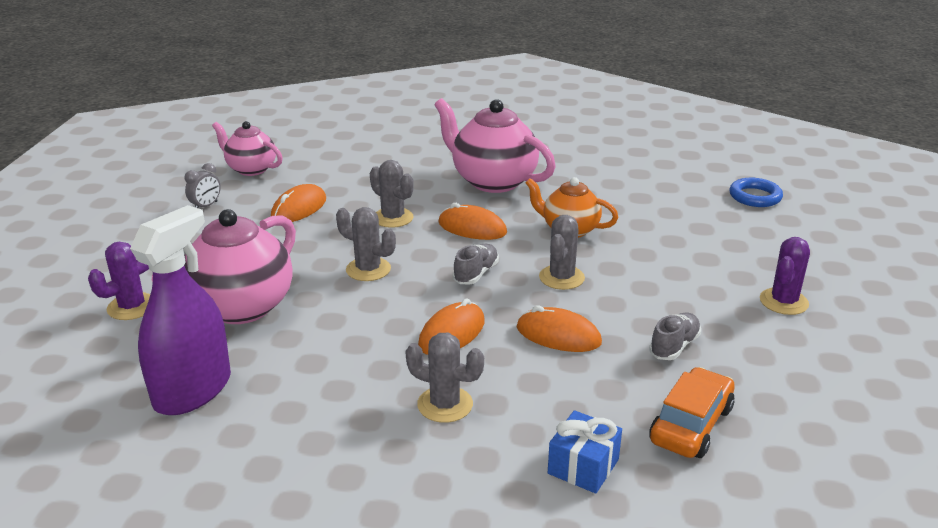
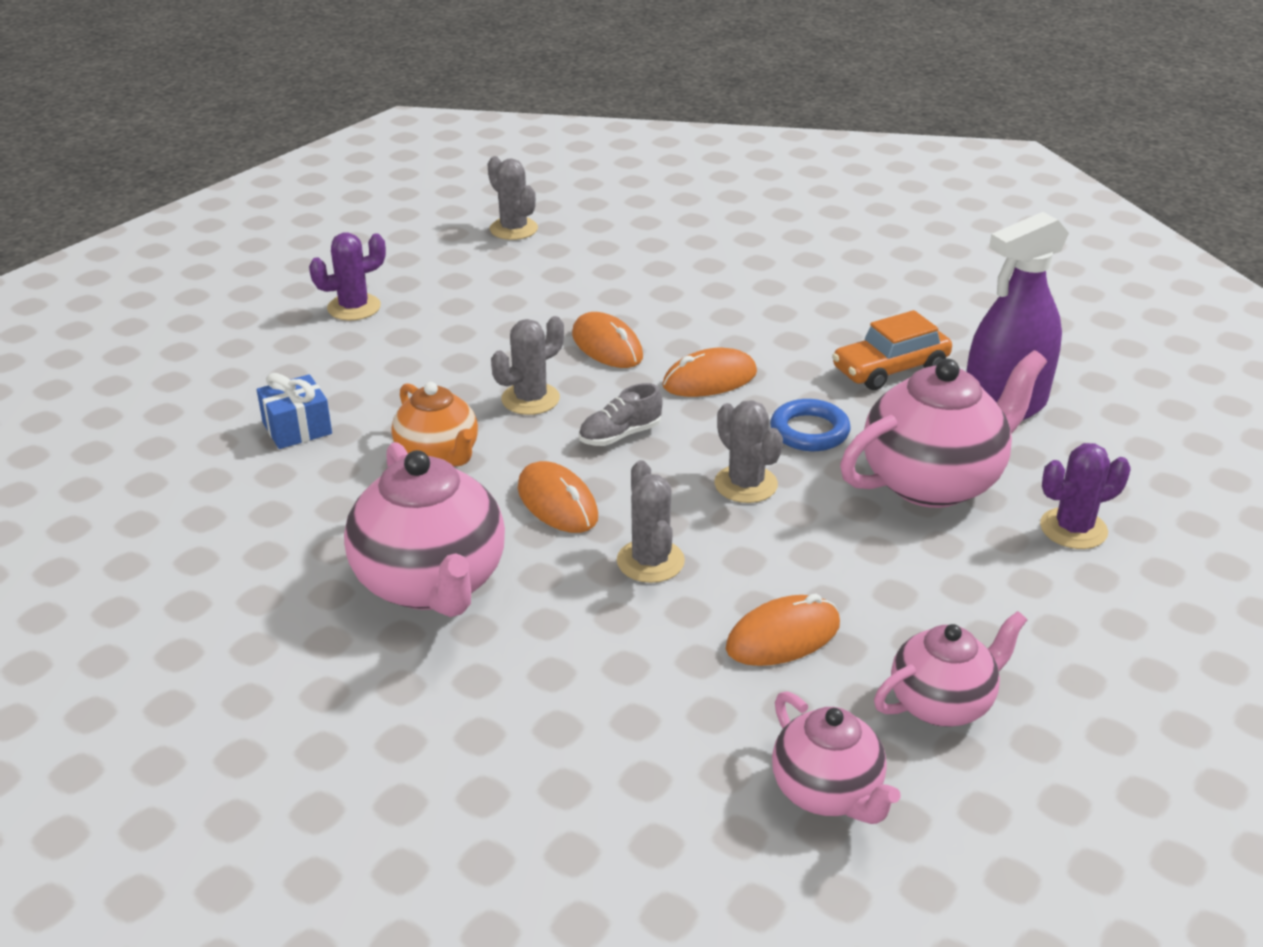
camera: 150 degrees left, 5 degrees up
(206, 206) = (942, 704): grey clock -> pink teapot
(445, 404) = (768, 326): grey cactus -> grey cactus (513, 229)
(583, 466) = (697, 261): blue gift -> blue gift (297, 428)
(674, 346) = (515, 306): grey shoe -> none
(691, 425) = (585, 258): orange car -> orange car (890, 369)
(755, 197) = (140, 422): blue ring -> blue ring (809, 431)

